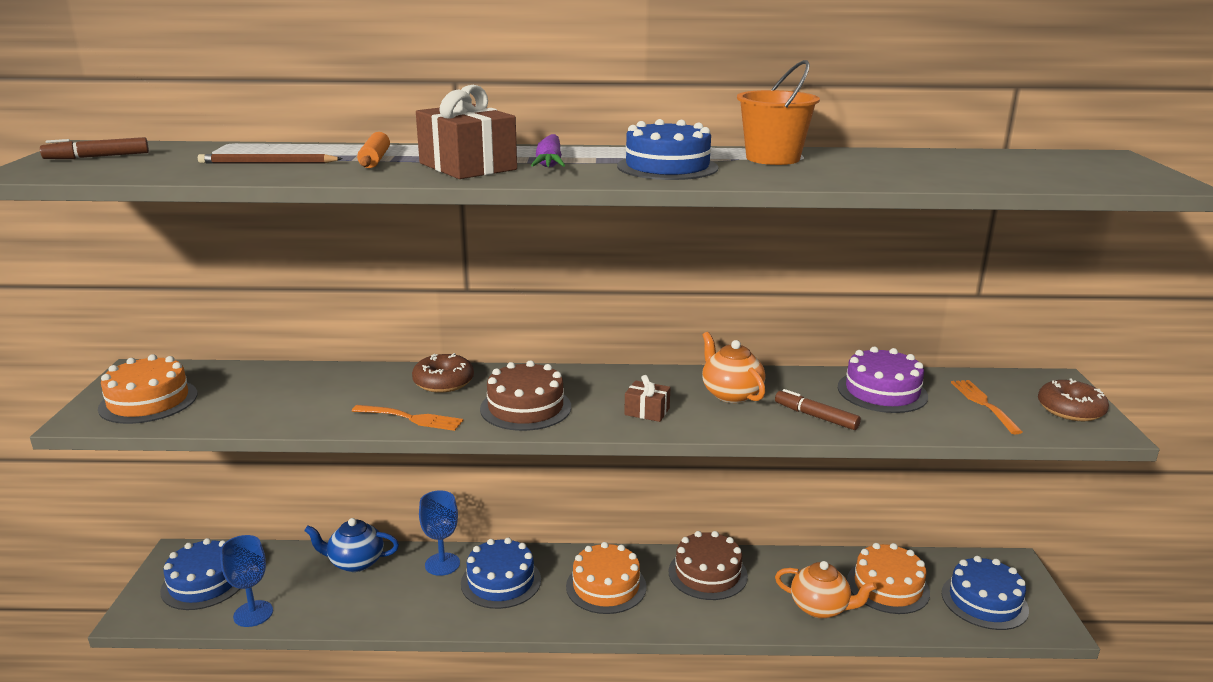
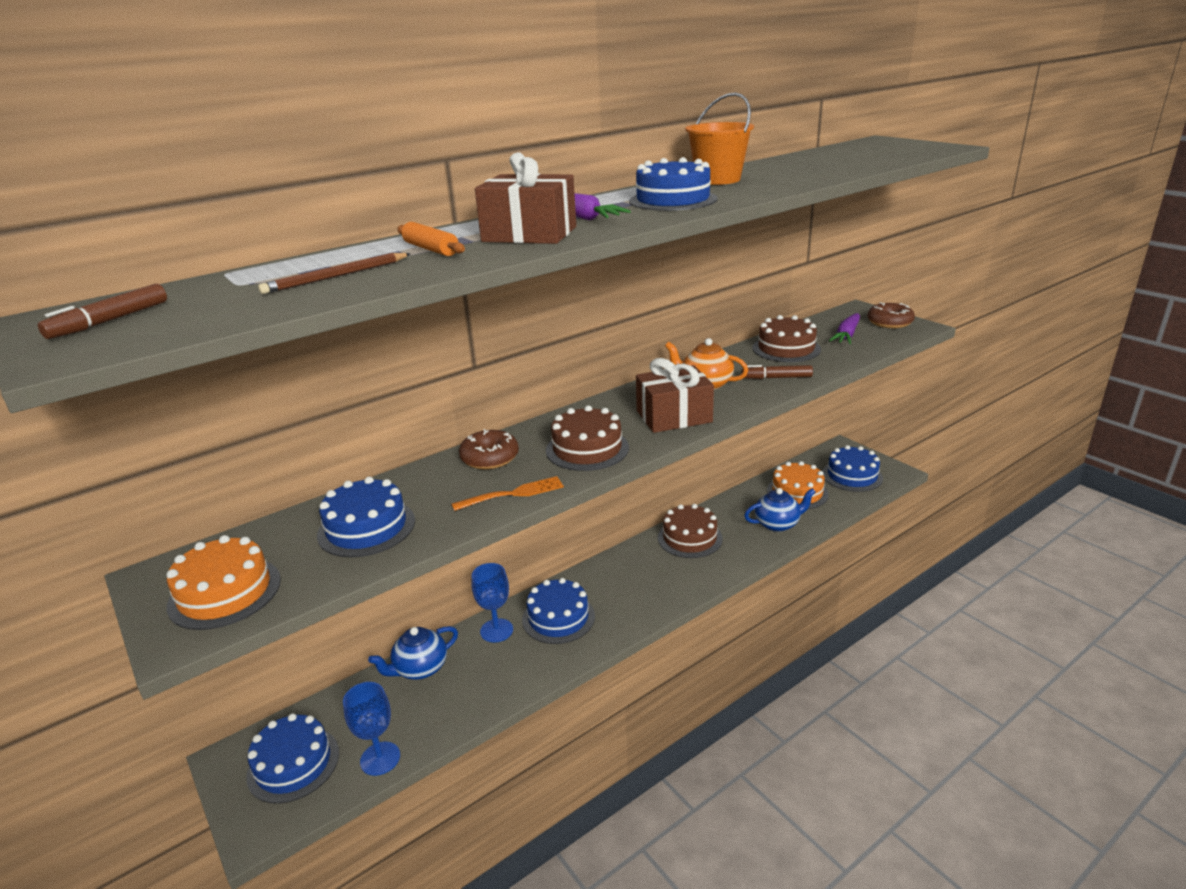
camera: 35 degrees left, 5 degrees up
(284, 397) = (366, 527): none -> blue cake
(606, 586) = (636, 581): orange cake -> none
(647, 411) = (674, 416): brown gift -> brown gift, size x1.94
(820, 607) = (777, 524): orange teapot -> blue teapot
(882, 391) = (786, 348): purple cake -> brown cake
(983, 404) = (846, 335): orange fork -> purple carrot

